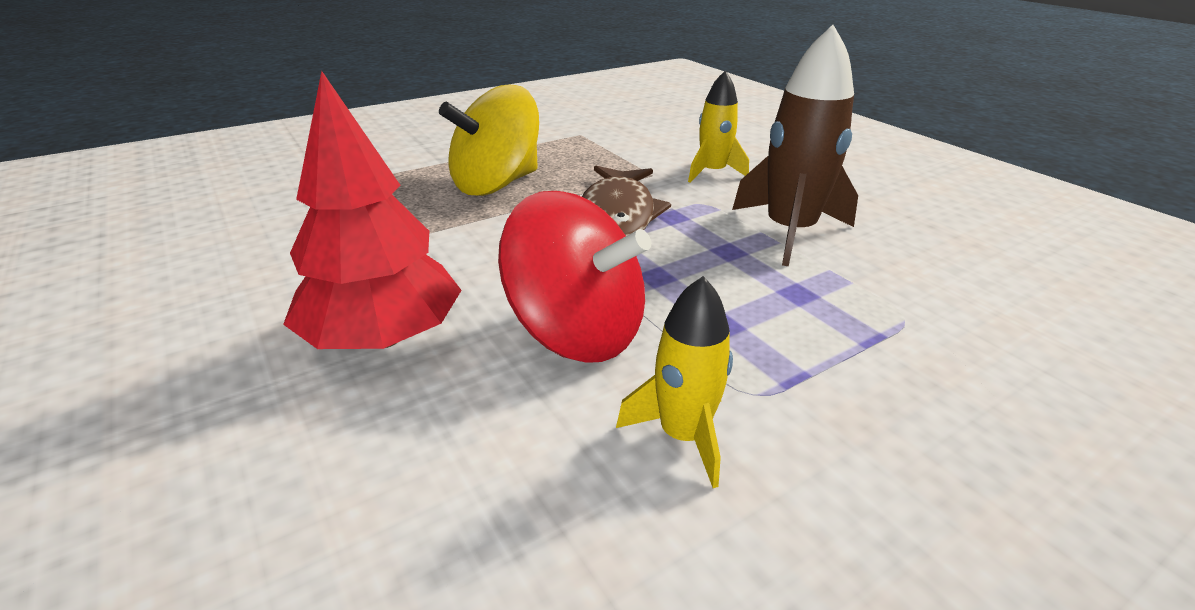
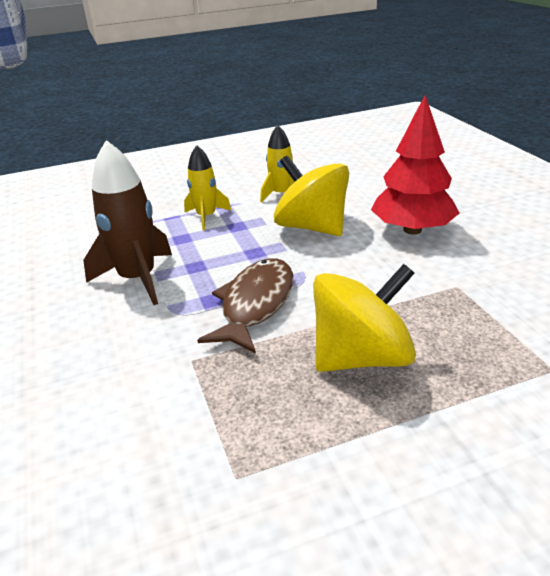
camera: 165 degrees left, 0 degrees up
(577, 331) = (312, 227): red spinning top -> yellow spinning top
(712, 172) = (128, 357): yellow rocket -> yellow rocket (206, 217)

